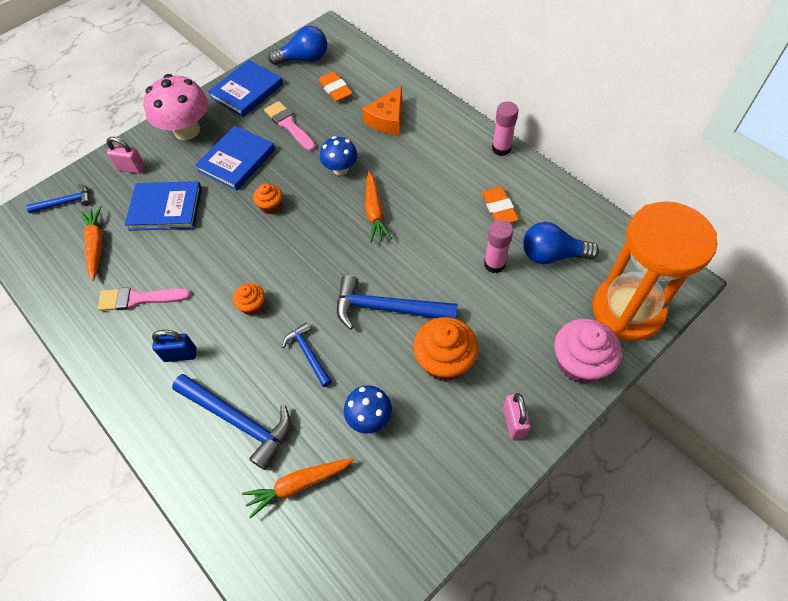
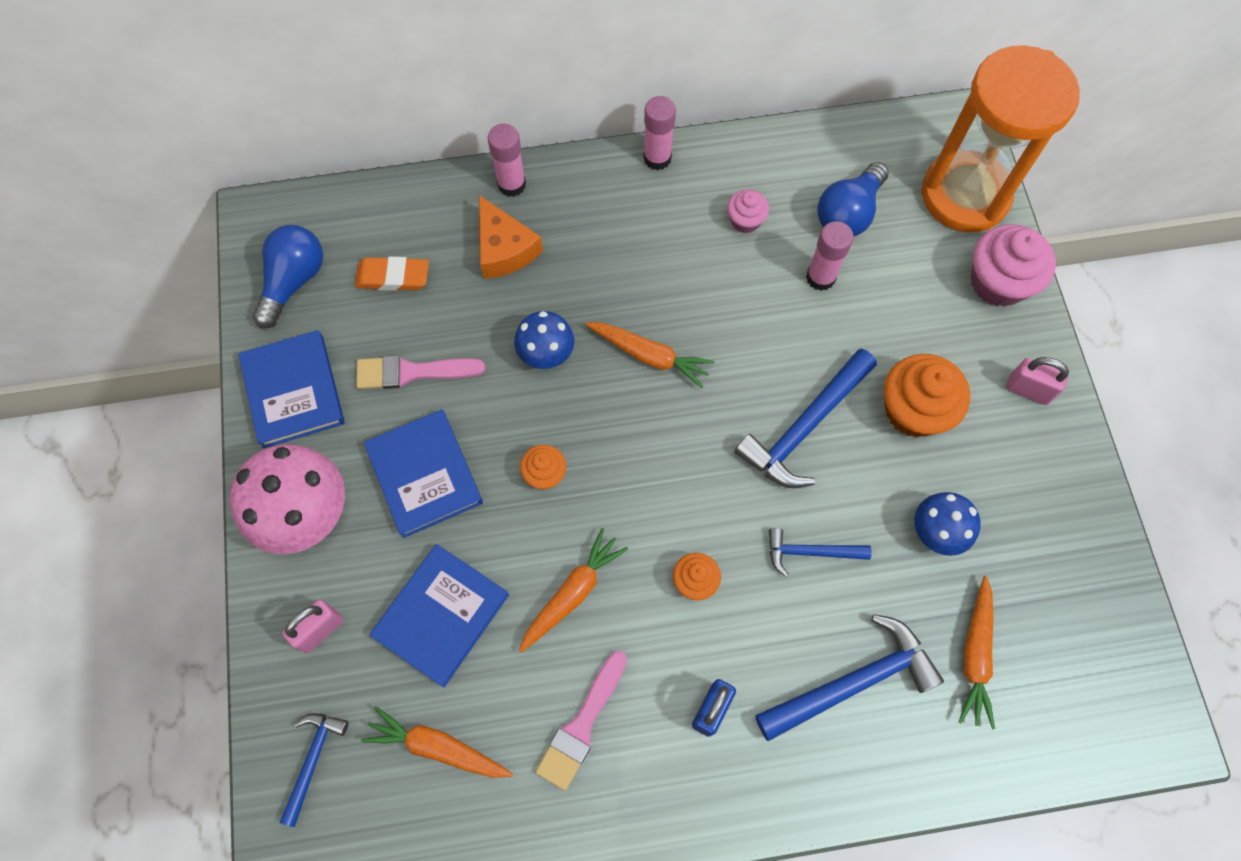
camera: 60 degrees left, 10 degrees up
(211, 254) = (573, 593): none -> orange carrot
(427, 101) = (511, 184): none -> pink glue stick
(499, 208) = (745, 220): orange eraser -> pink cupcake

